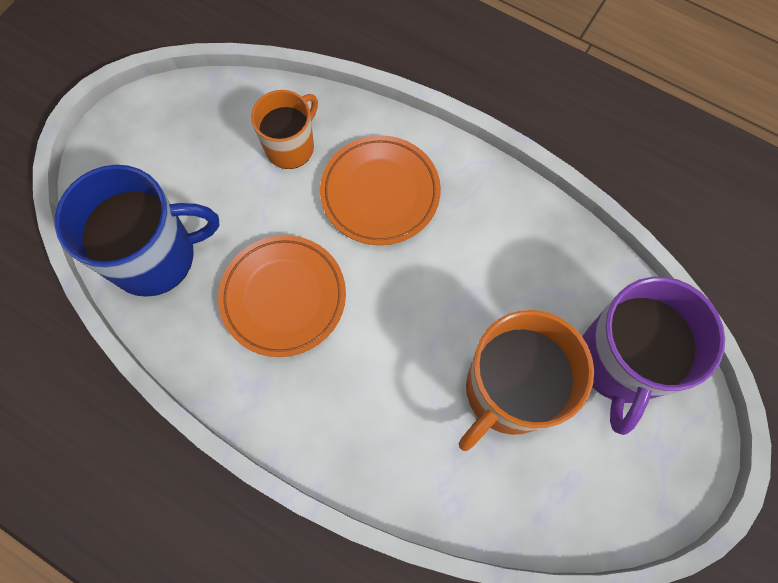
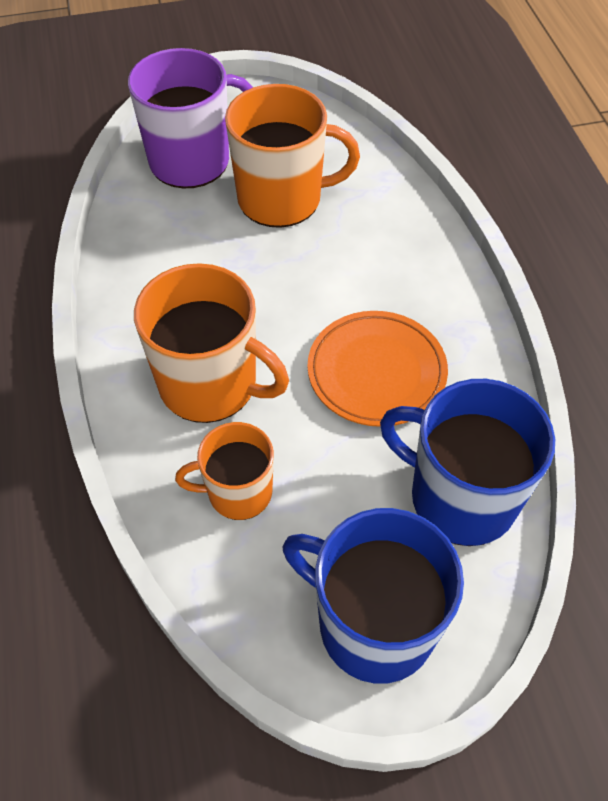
camera: 135 degrees left, 15 degrees down
(149, 144) = (373, 624): none -> blue mug
(380, 193) = (210, 384): orange plate -> orange mug

